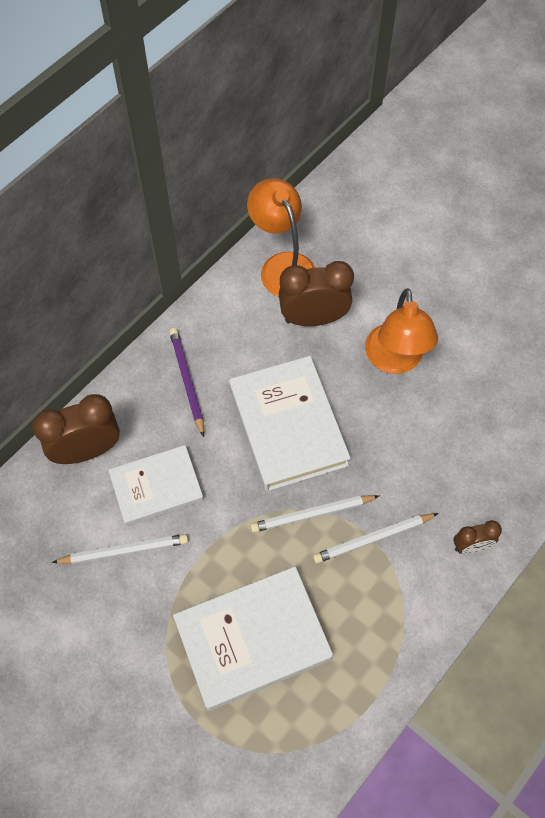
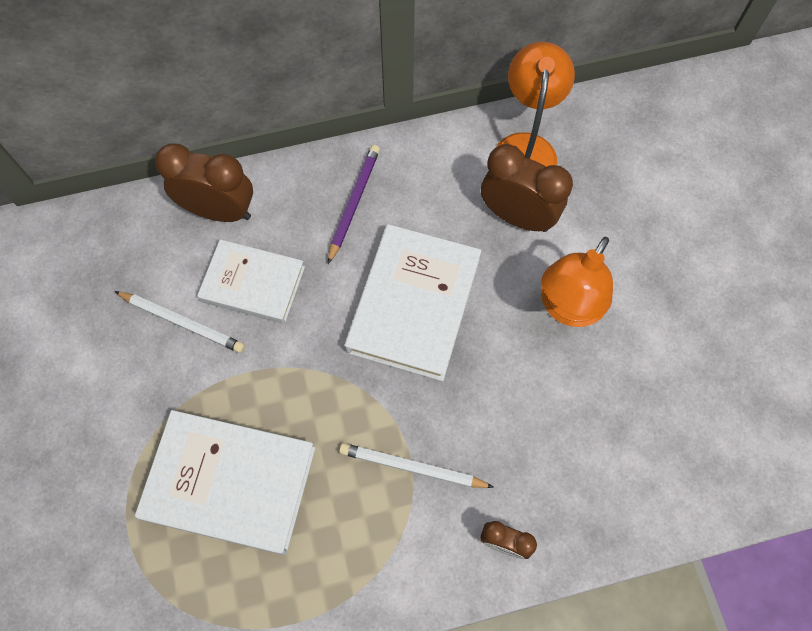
camera: 35 degrees right, 5 degrees up
(312, 514) = (372, 404): white pencil -> none

